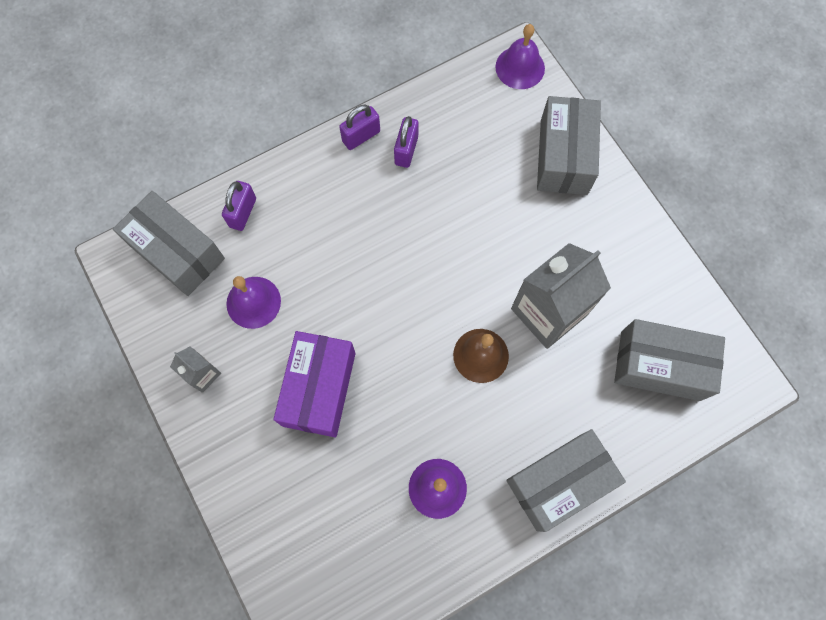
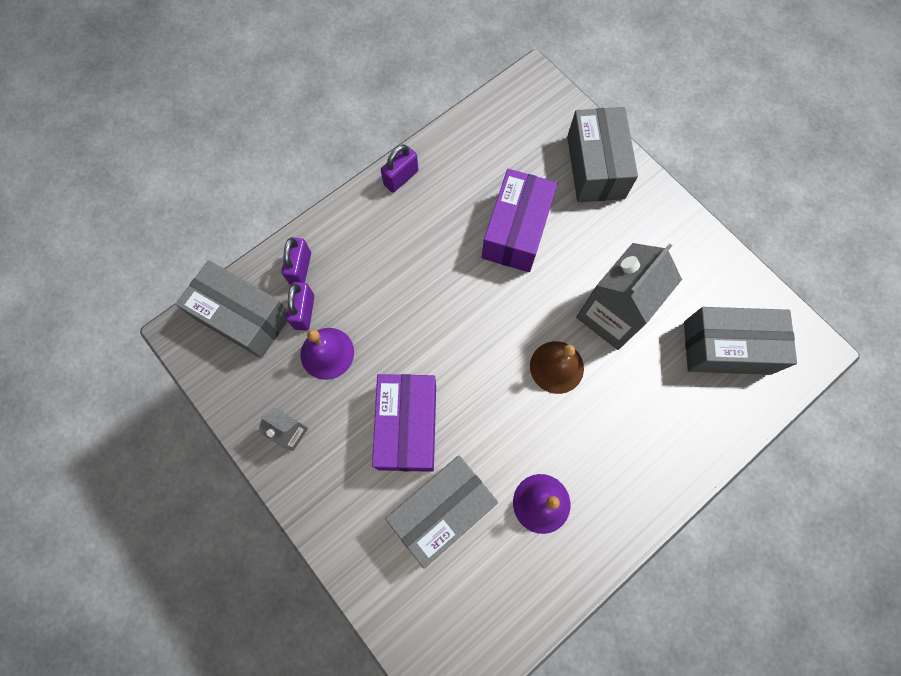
camera: 10 degrees left, 0 degrees up
(406, 150) = (446, 184): purple padlock -> purple padlock (304, 312)
(467, 210) = (516, 231): none -> purple box
(520, 67) = (537, 91): purple bell -> none
(559, 482) = (656, 476): grey box -> grey box (442, 510)

